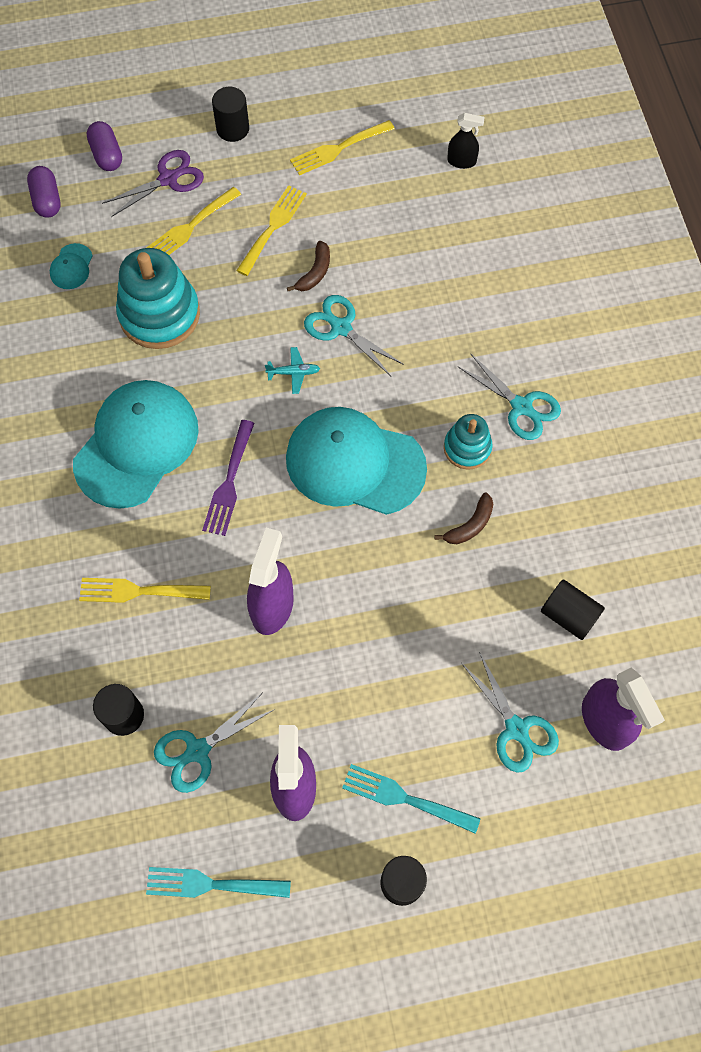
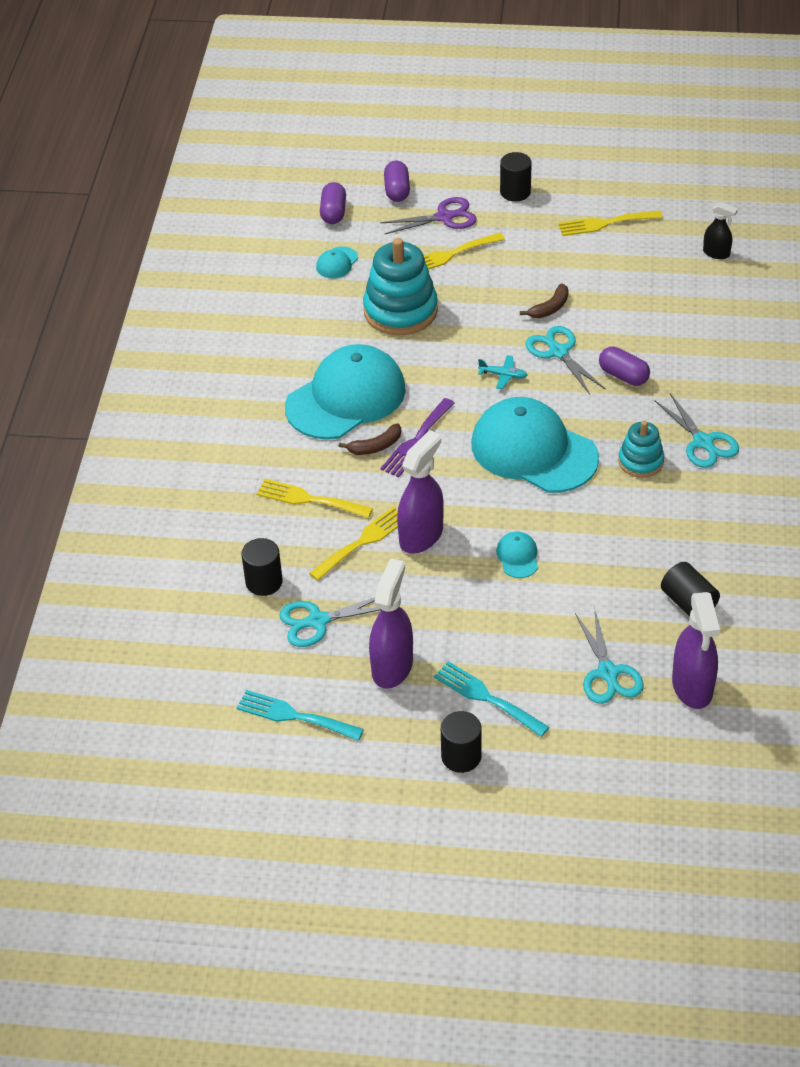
camera: 20 degrees right, 20 degrees down
(273, 227) = (524, 268): yellow fork -> yellow fork (362, 541)
(380, 605) = (517, 556): none -> turquoise cap
(416, 342) = (623, 376): none -> purple capsule
(470, 525) = (622, 517): brown banana -> brown banana (375, 446)

